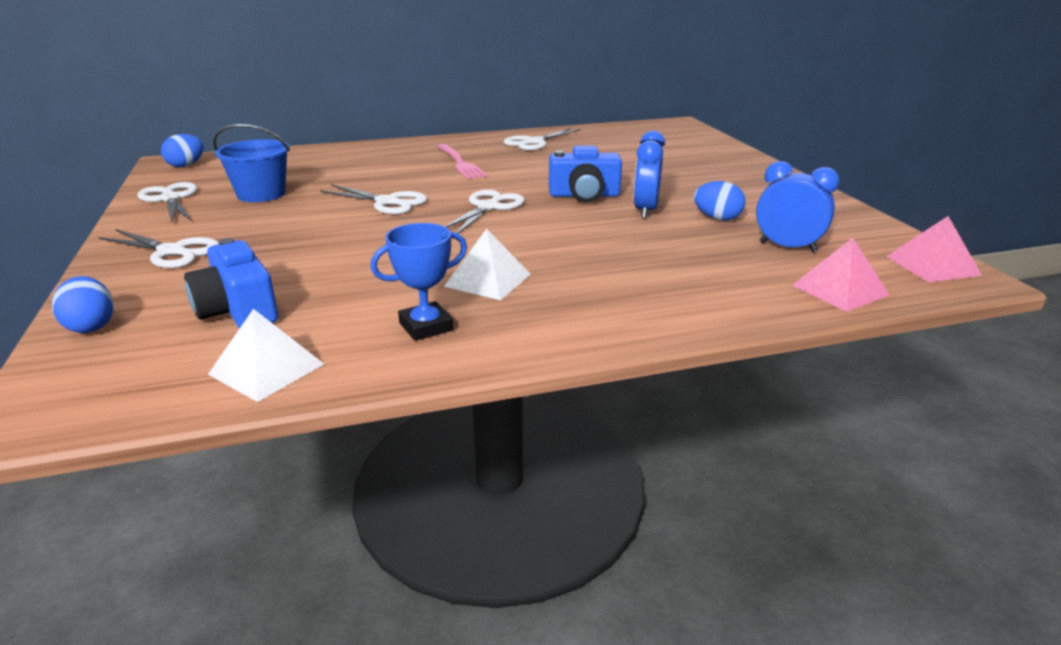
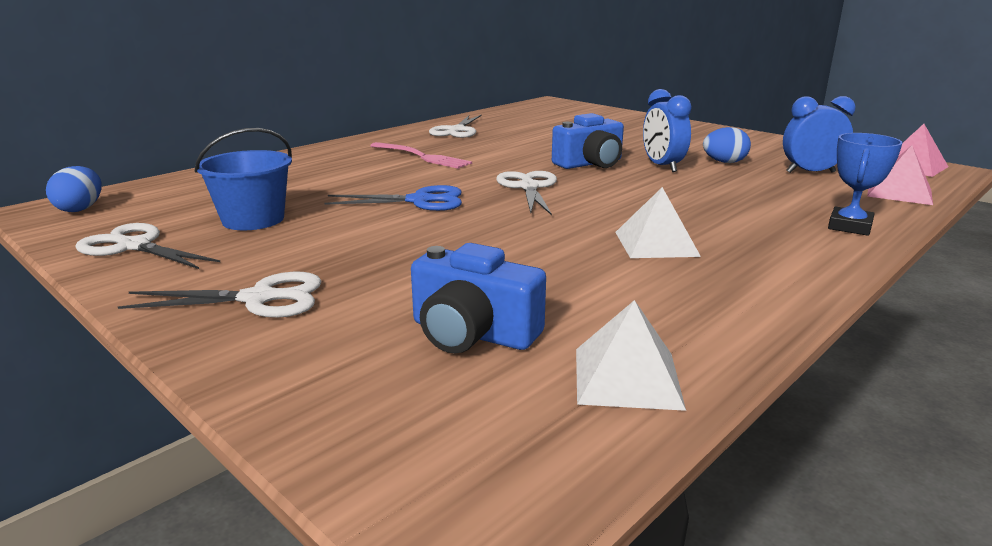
camera: 30 degrees left, 5 degrees down
(91, 326) = (319, 405): blue egg -> none
(388, 202) = (420, 201): white scissors -> blue scissors
(426, 326) = (688, 294): blue trophy -> blue trophy (849, 226)

